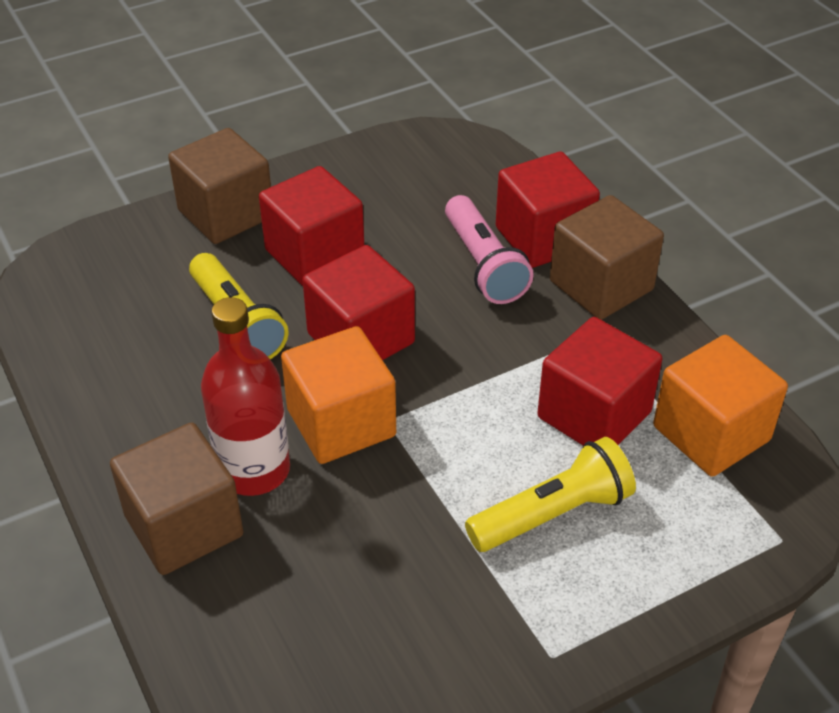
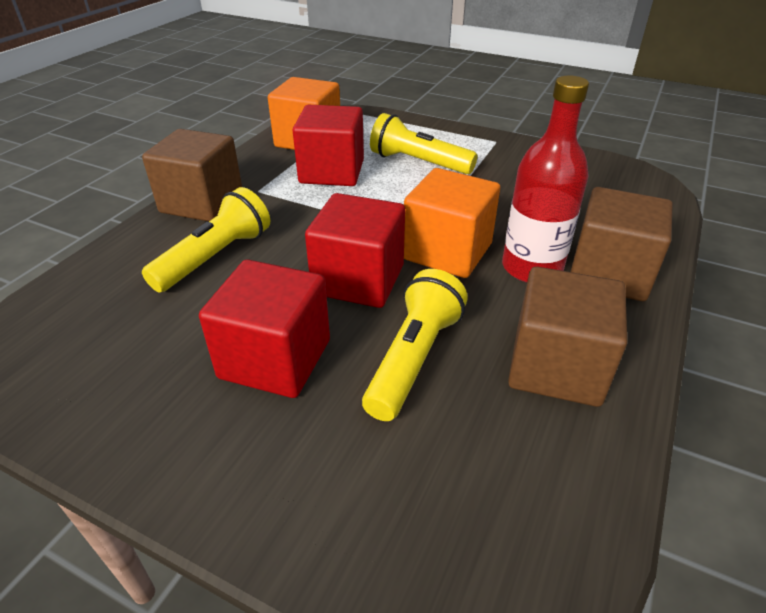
camera: 125 degrees left, 5 degrees down
(226, 214) = (256, 477): brown cube -> brown cube (556, 367)
(483, 265) = (215, 257): pink flashlight -> yellow flashlight
(543, 238) = (157, 242): red cube -> none

